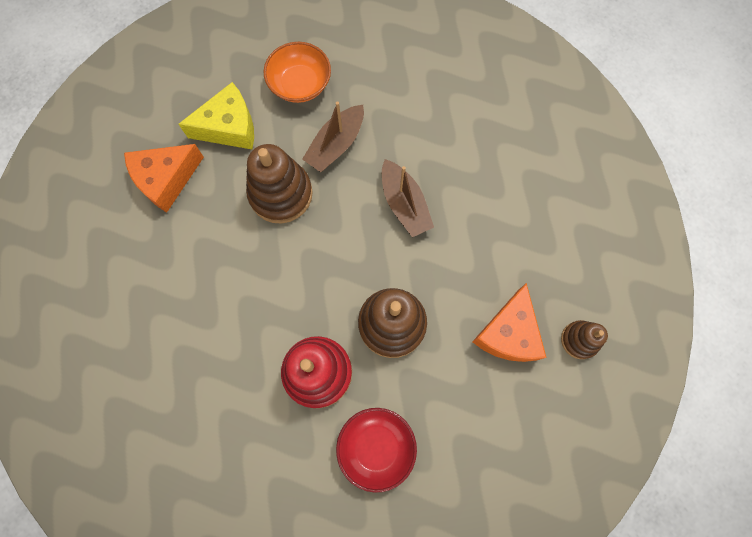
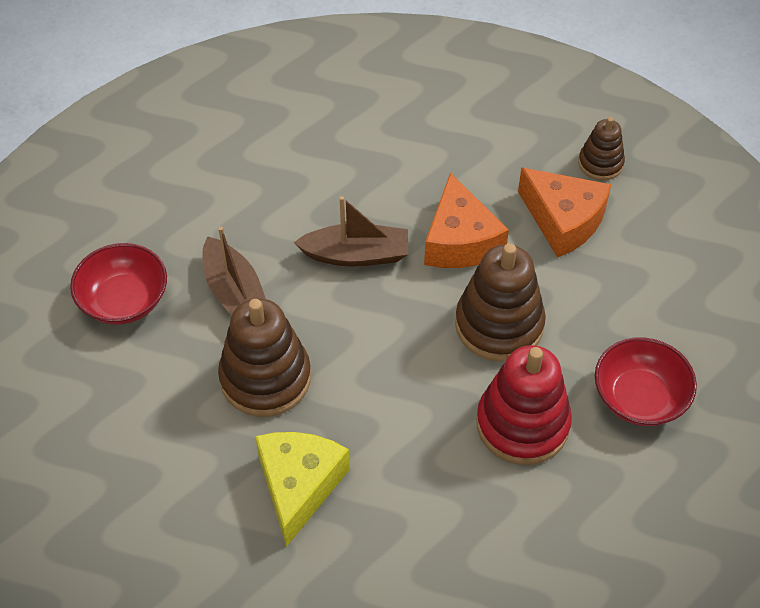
camera: 65 degrees left, 20 degrees down
(166, 179) = (162, 507): orange cheese -> orange cheese (460, 241)
(229, 127) = (132, 403): yellow cheese -> yellow cheese (299, 486)
(300, 84) = (124, 300): orange bowl -> red bowl

